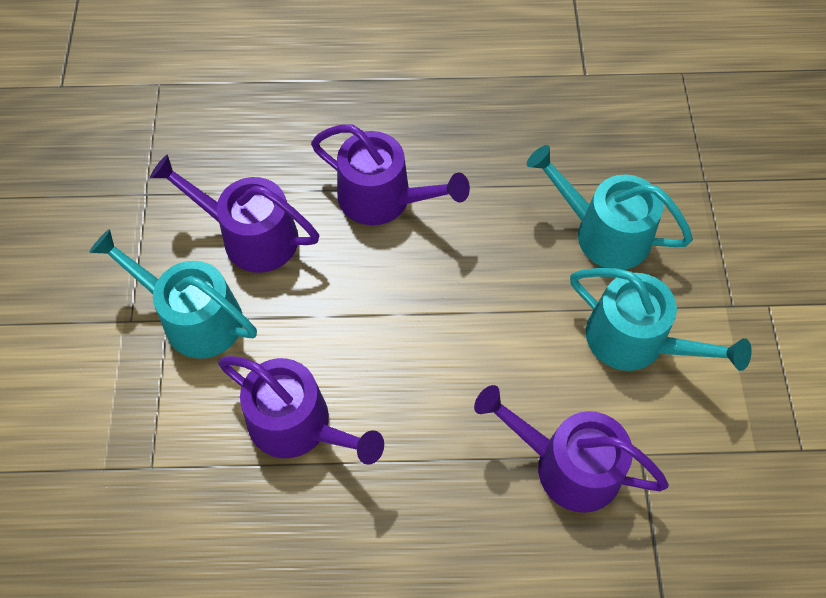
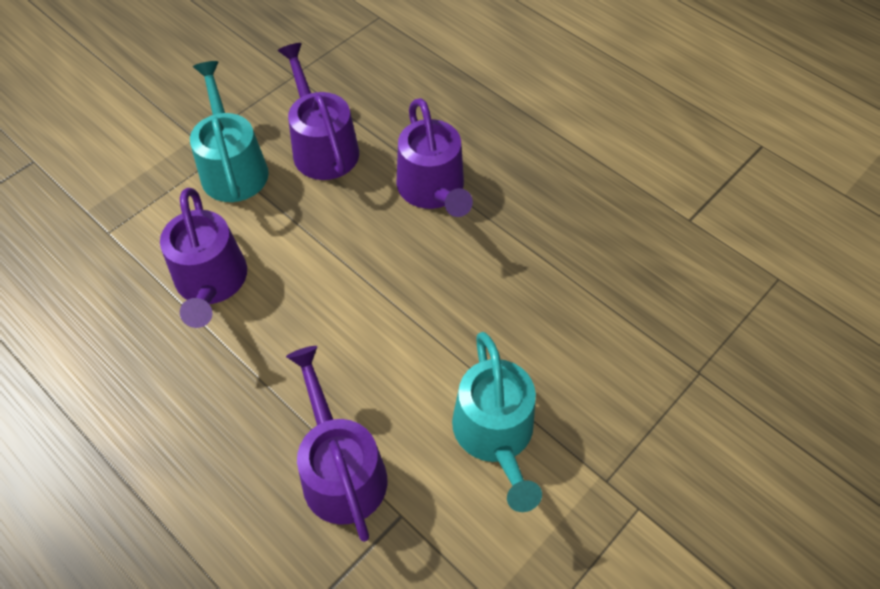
camera: 45 degrees right, 5 degrees down
(604, 233) = (565, 340): turquoise watering can -> none

